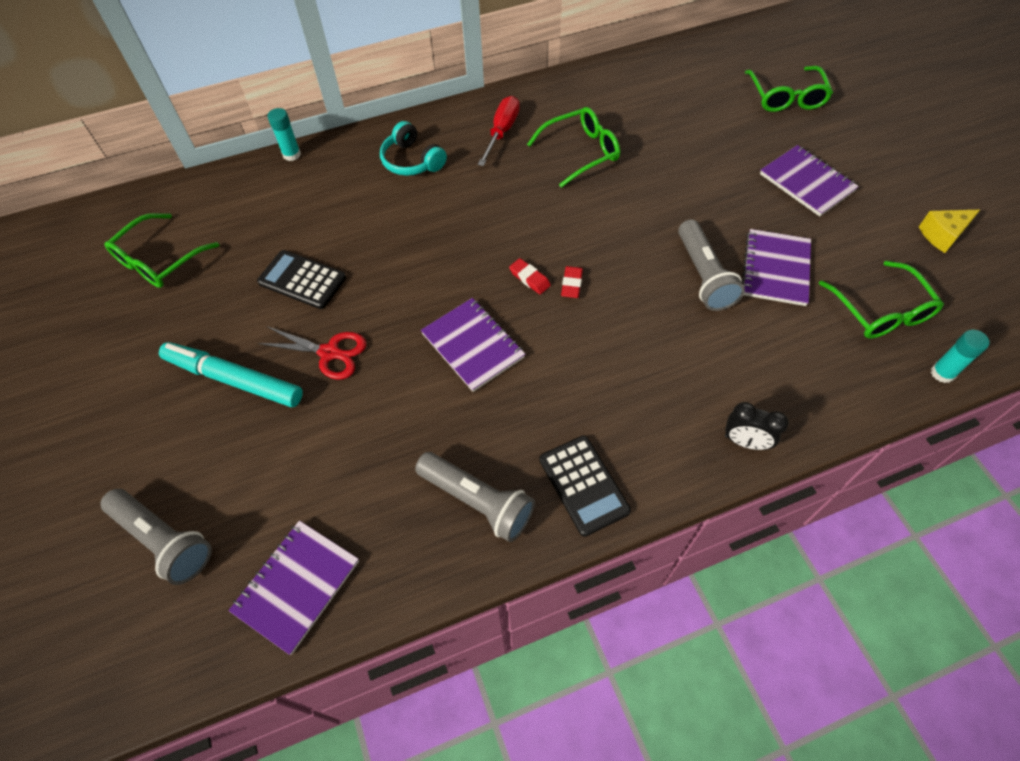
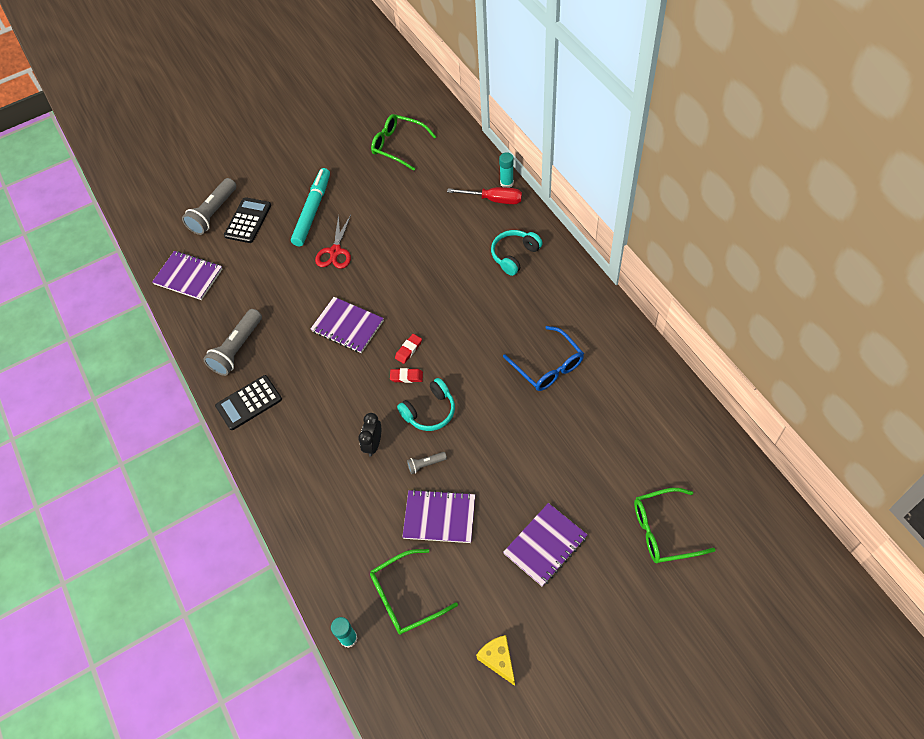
camera: 85 degrees right, 0 degrees up
(302, 280) = (391, 222): black calculator -> black calculator (248, 220)
(473, 345) = (347, 326): purple notebook -> purple notebook turned 75 degrees clockwise
(502, 132) = (560, 307): red screwdriver -> red screwdriver (494, 200)
(580, 152) = (548, 366): green glasses -> blue glasses
(627, 265) = (430, 411): none -> turquoise headphones
(703, 275) = (426, 464): grey flashlight -> grey flashlight, size x0.49
(745, 442) = (282, 495): black clock -> black clock (373, 444)

